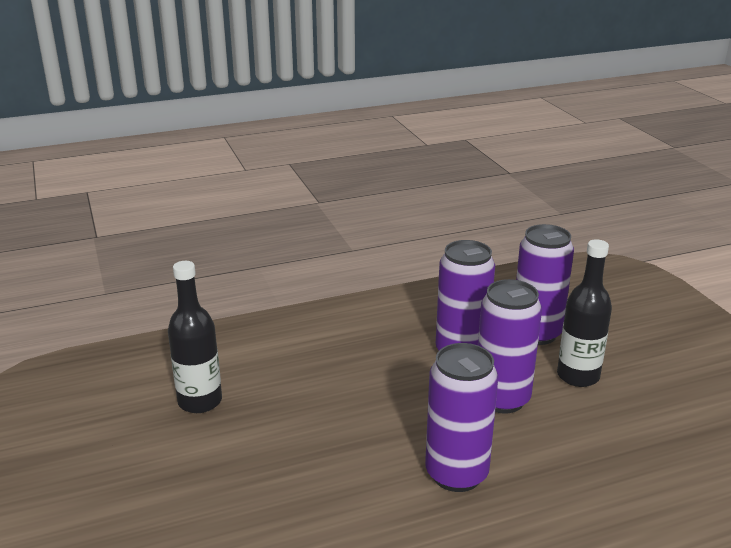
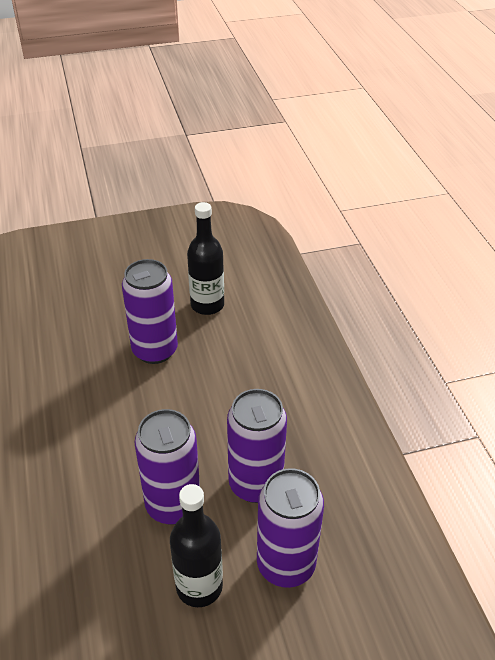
camera: 95 degrees right, 15 degrees up
(456, 474) = (83, 453): purple can -> purple can (155, 350)

